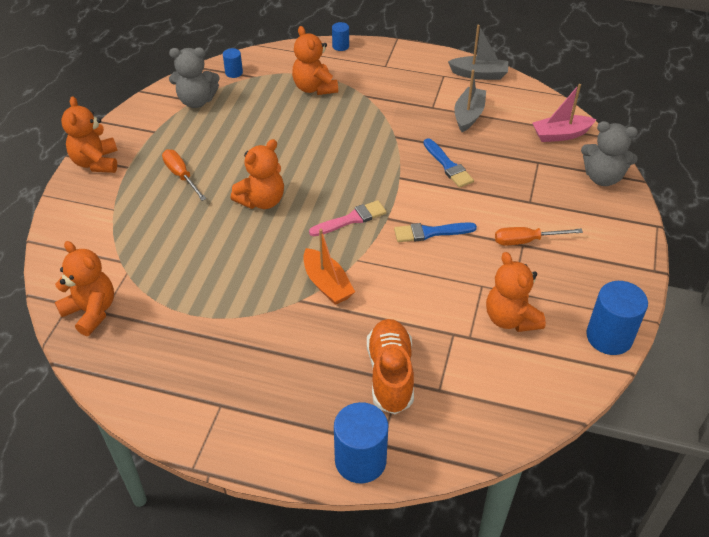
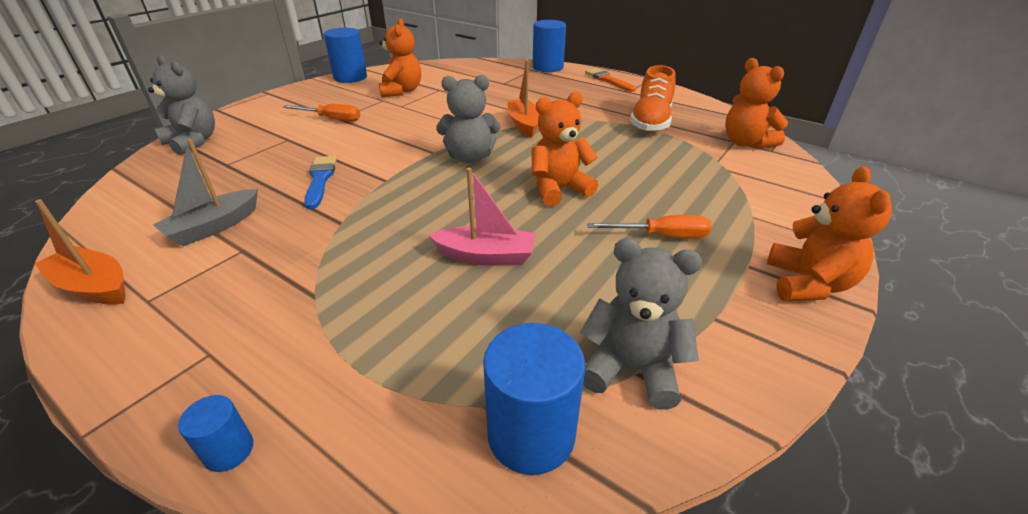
camera: 160 degrees left, 10 degrees down
(181, 176) = (661, 236): orange screwdriver -> orange screwdriver turned 75 degrees counterclockwise
(234, 73) = (531, 434): blue cylinder -> blue cylinder, size x1.95
(256, 436) = (608, 80): none -> orange brush
(314, 88) = (385, 336): orange teddy bear -> none
(351, 219) = (470, 157): pink brush -> grey teddy bear
(390, 374) = (507, 85): orange shoe -> orange shoe (651, 122)
(430, 232) = (405, 136): blue brush -> none
(479, 74) = (94, 287): grey boat -> orange boat
(560, 135) = (155, 182): pink boat -> pink boat (486, 256)

